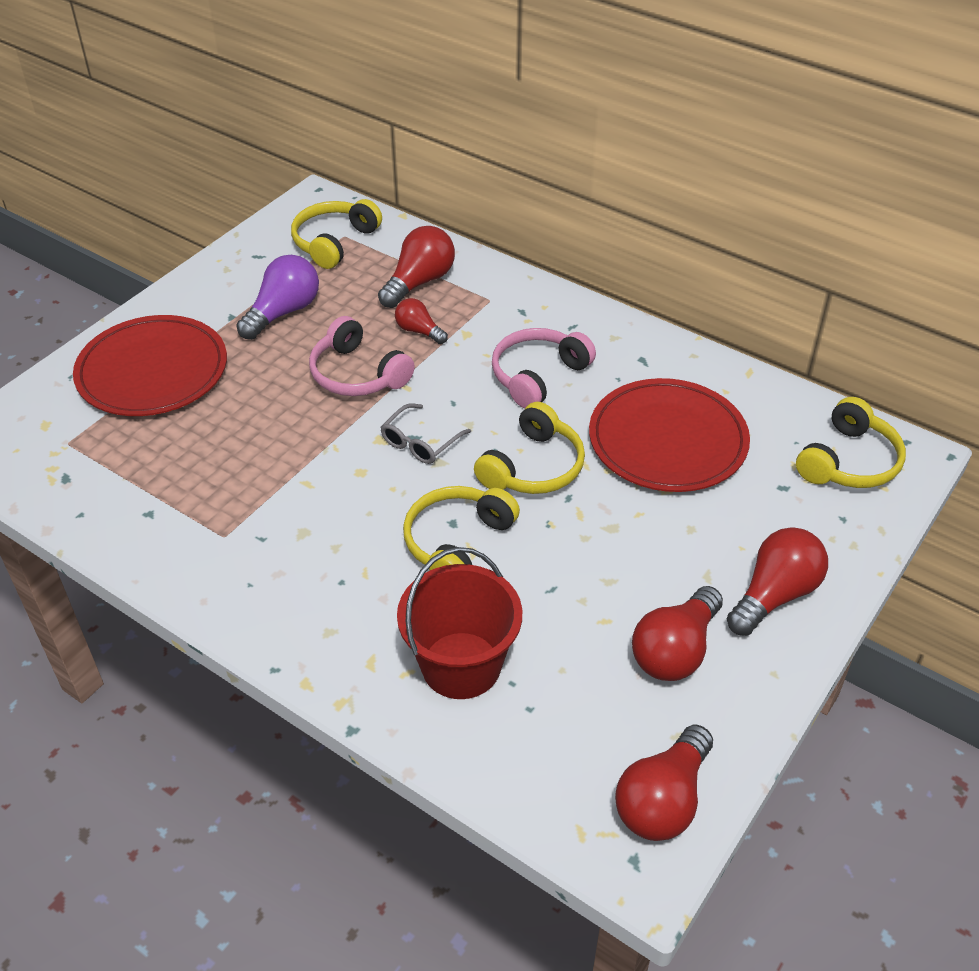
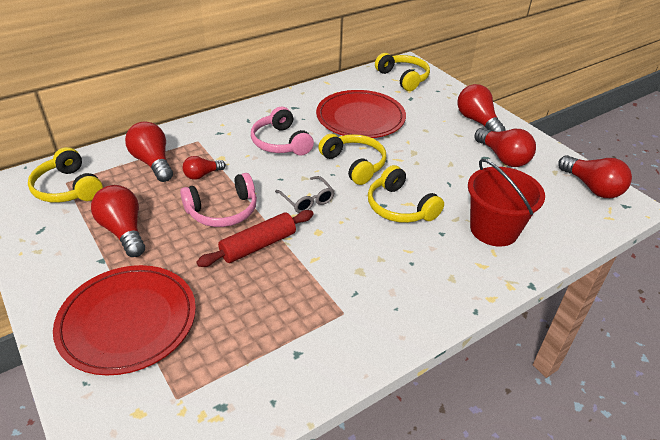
camera: 70 degrees left, 5 degrees down
(283, 312) = (124, 231): purple light bulb -> red light bulb
(308, 426) = (258, 245): none -> red rolling pin

